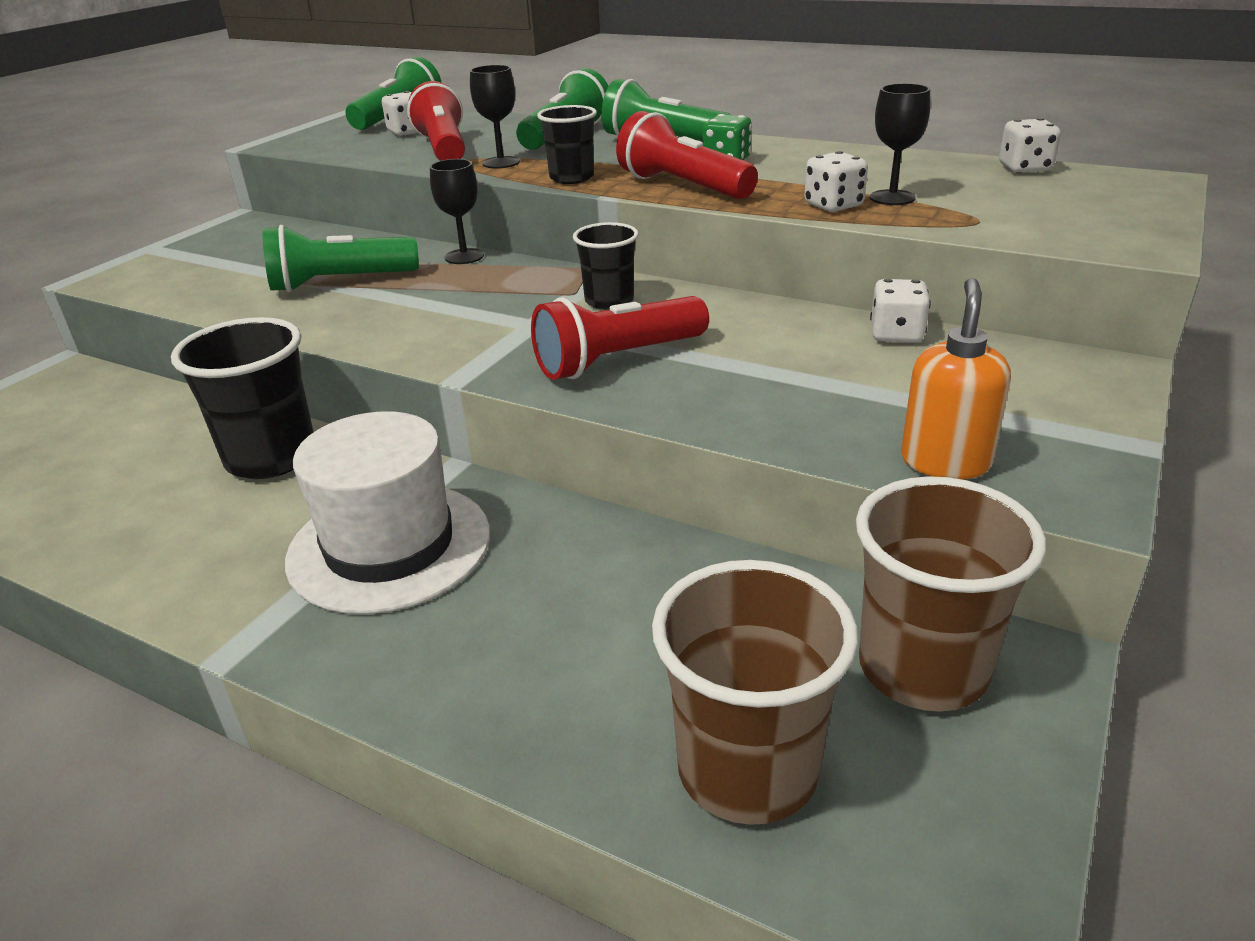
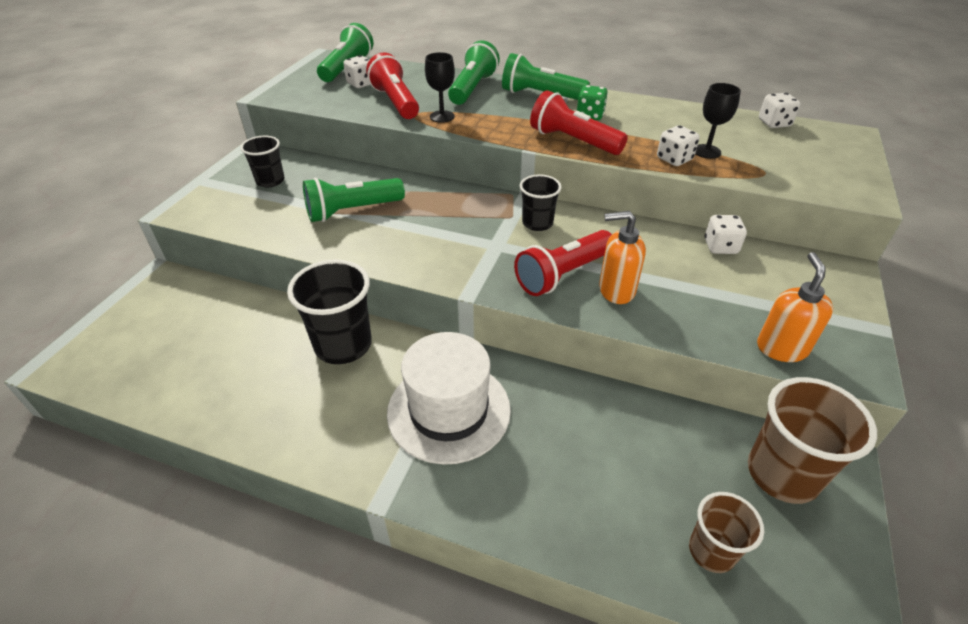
camera: 10 degrees left, 10 degrees up
(464, 256) = (426, 185): black goblet -> none
(571, 178) = (497, 132): black cup -> black cup (270, 181)
(694, 381) = (616, 290): none -> orange soap dispenser
(747, 770) = (711, 551): brown cup -> brown cup, size x0.60

